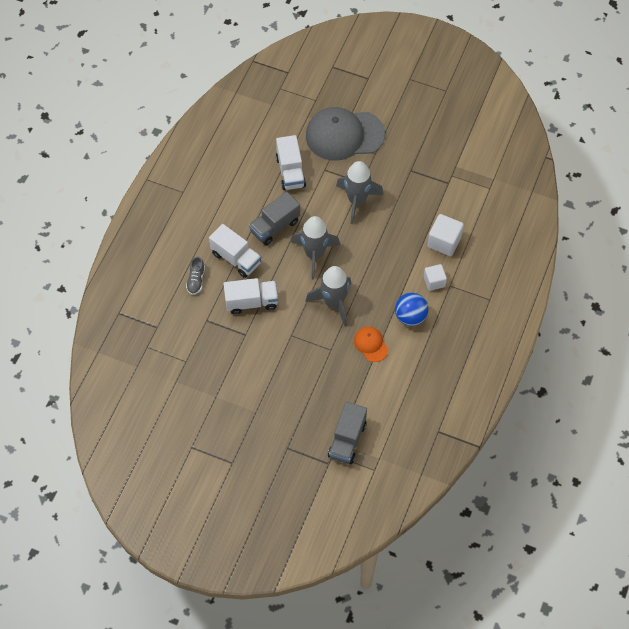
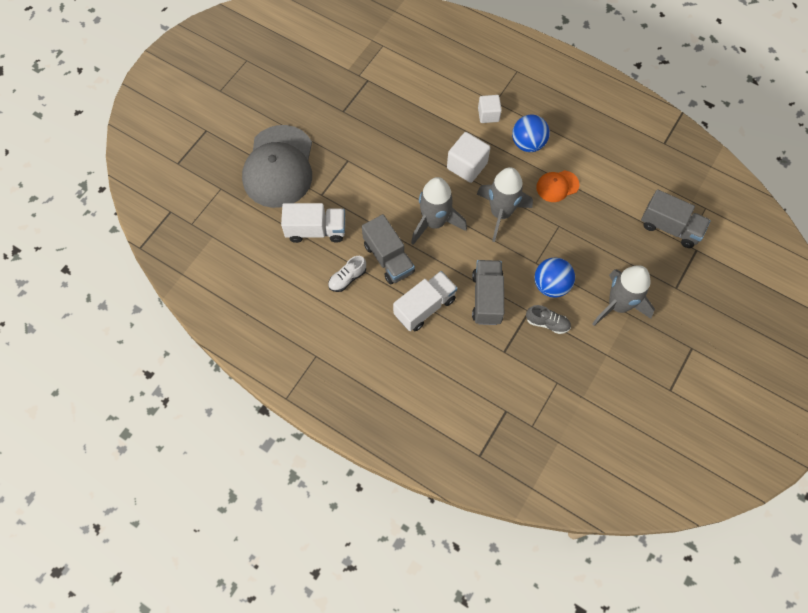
camera: 80 degrees left, 5 degrees up
(196, 280) = (447, 356): grey shoe -> grey shoe (547, 323)
(251, 201) = (347, 278): none -> white shoe
(251, 302) = (487, 298): white truck -> grey truck
(272, 348) = (551, 285): none -> blue ball
(357, 201) = (371, 169): grey rocket -> grey rocket (618, 305)
(444, 242) = (441, 97): white cube -> white cube (467, 166)

